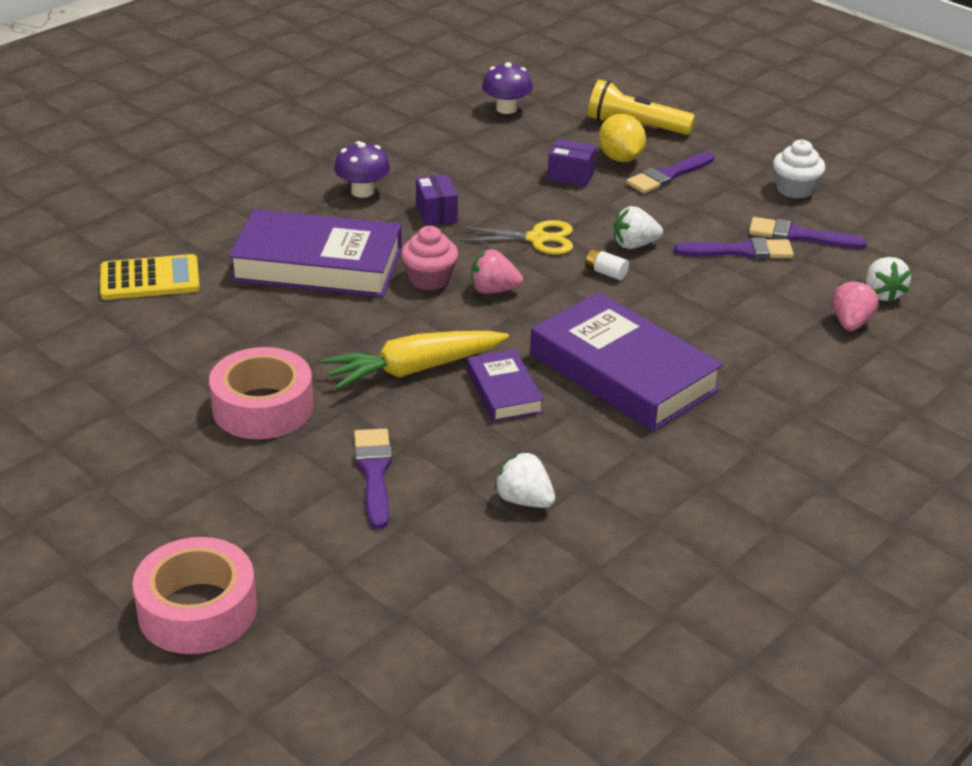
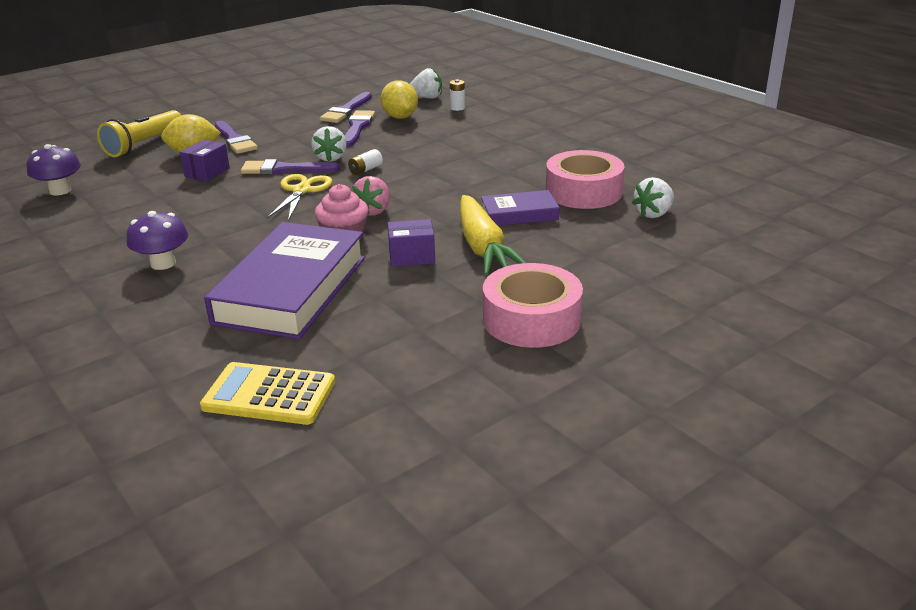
camera: 80 degrees left, 5 degrees down
(150, 279) = (269, 394): yellow calculator -> yellow calculator turned 75 degrees counterclockwise
(197, 610) = (822, 350): pink tape -> pink tape (583, 192)
(374, 473) = (626, 268): purple brush -> purple brush (284, 169)
(436, 213) = (231, 229): purple box -> purple box (412, 257)
(622, 372) = (500, 173): purple book -> none
(792, 279) = (400, 117): none -> yellow lemon
(795, 189) = (284, 106): white cupcake -> none
(850, 323) = (457, 108): pink strawberry -> white battery

